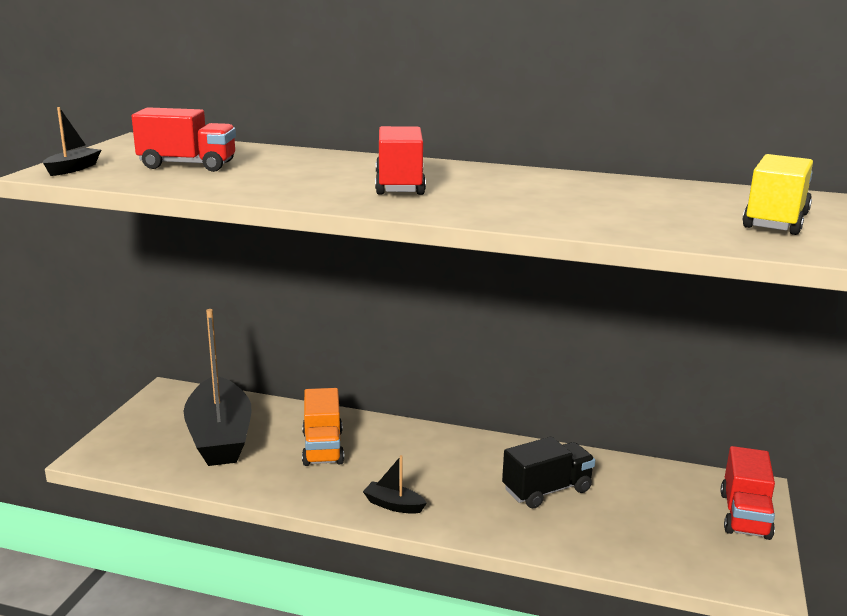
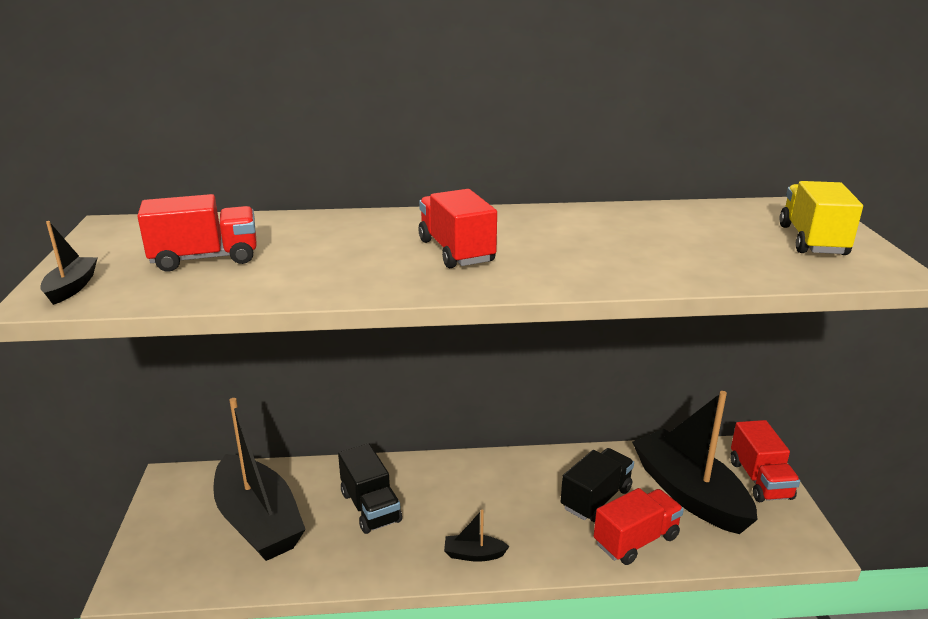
camera: 20 degrees left, 5 degrees up
(323, 448) = (370, 507): orange truck -> black truck
(564, 533) = (636, 540): none -> red truck
(652, 509) = (689, 493): none -> black boat

